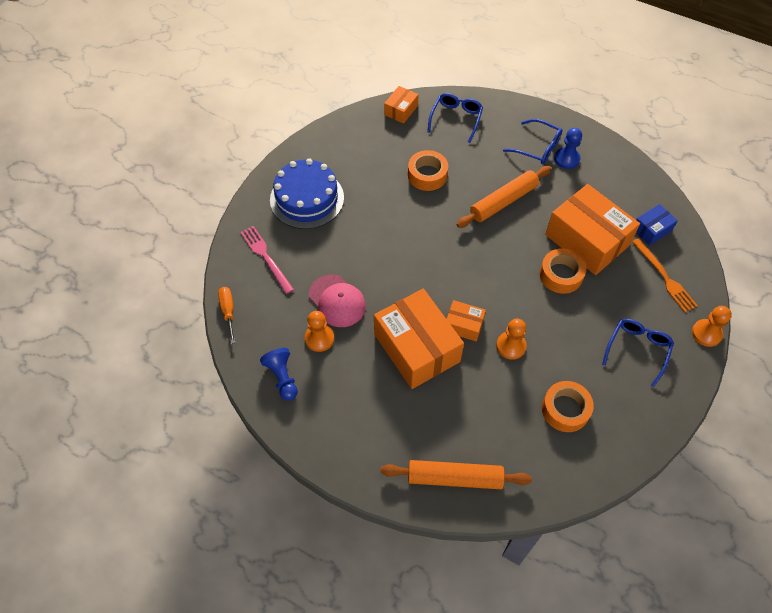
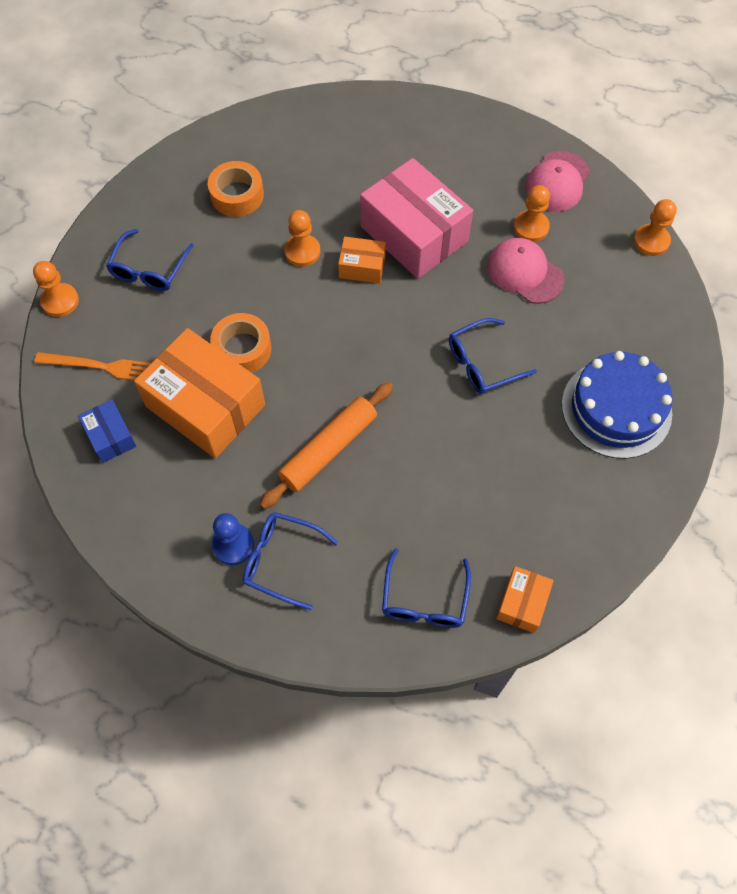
camera: 170 degrees right, 5 degrees up
(228, 311) = (651, 241): orange screwdriver -> orange pawn
(266, 257) = (636, 314): pink fork -> none
(282, 377) = (557, 182): blue pawn -> pink cap
(388, 240) = (483, 363): none -> blue glasses
(416, 348) = (414, 234): orange box -> pink box
(427, 175) = (450, 478): orange tape -> none
(454, 478) = (350, 120): orange rolling pin -> none
(651, 230) = (110, 436): blue box -> blue box turned 75 degrees counterclockwise
(664, 277) = (102, 367): orange fork -> orange fork turned 135 degrees clockwise

